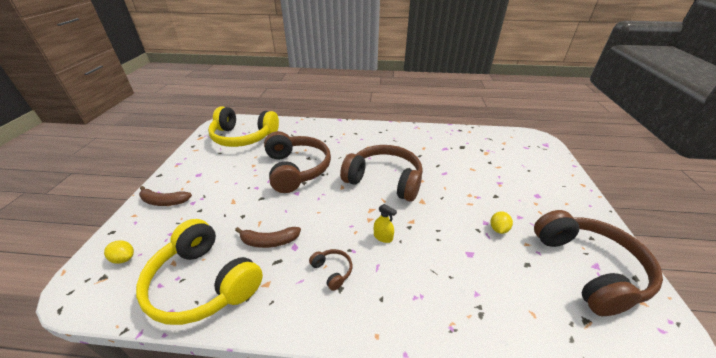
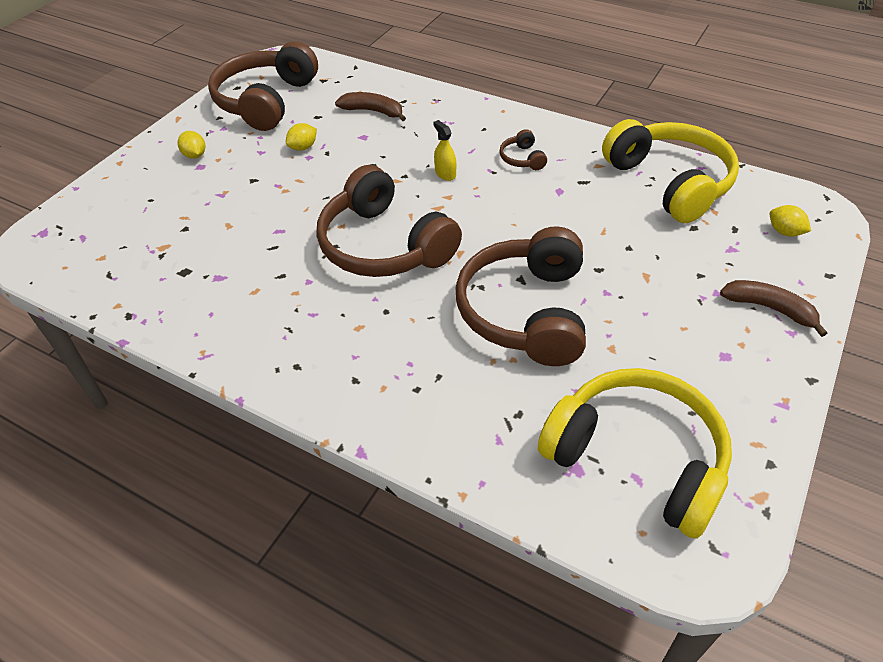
camera: 155 degrees left, 10 degrees up
(269, 241) = (591, 204): brown banana -> brown banana (373, 111)
(552, 202) = (195, 155): none -> yellow lemon

